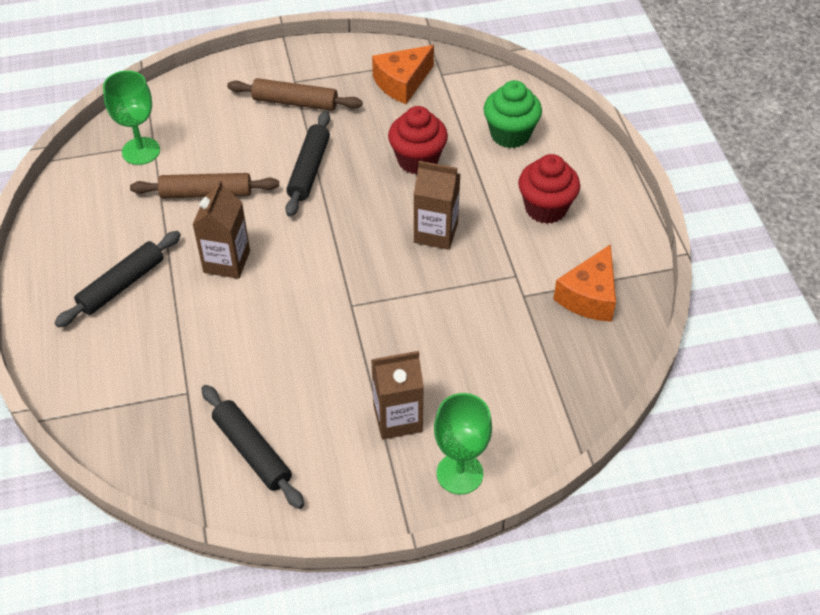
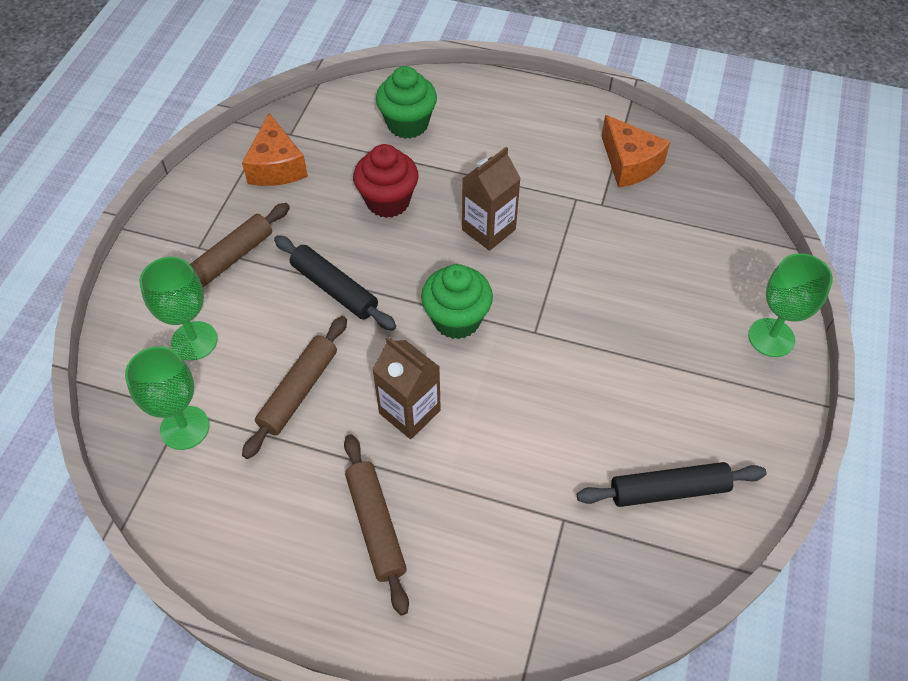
camera: 60 degrees left, 5 degrees up
(122, 285) = (376, 525): black rolling pin -> brown rolling pin
(213, 120) = (194, 341): none -> green goblet
(330, 252) = (456, 319): none -> green cupcake
(397, 418) = (689, 355): brown carton -> none
(545, 208) = (513, 143): red cupcake -> none

